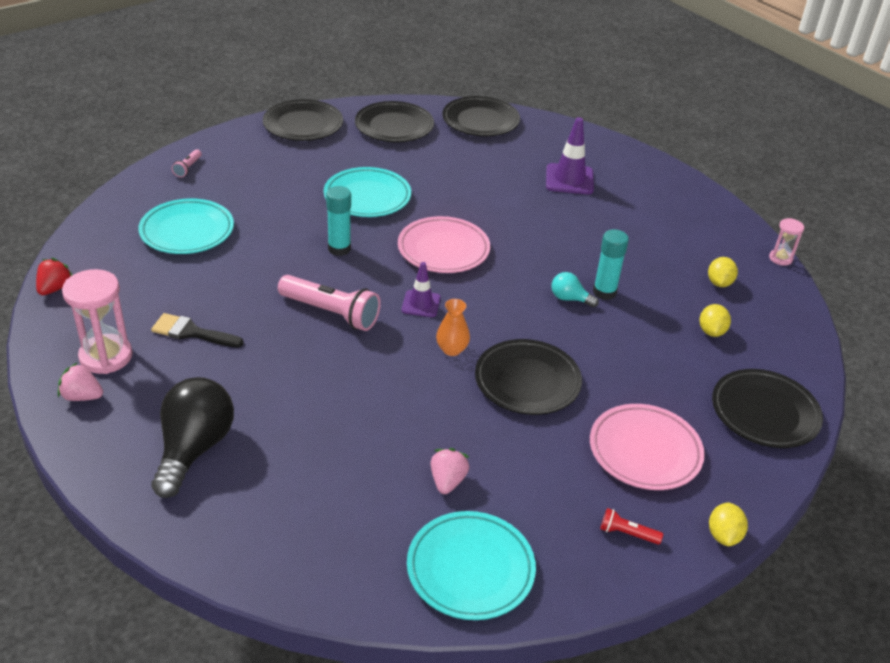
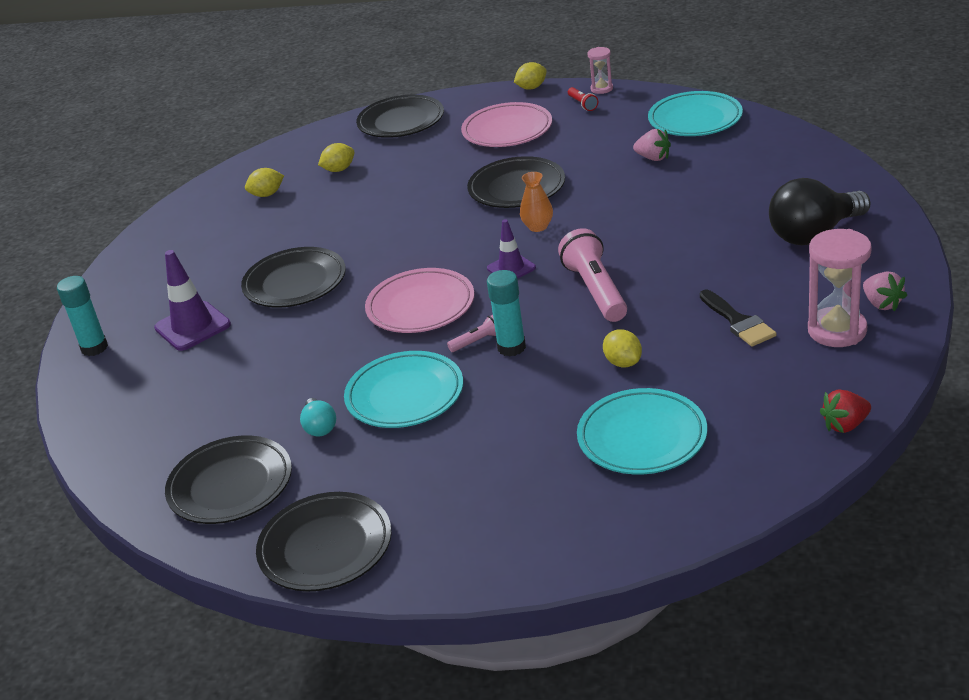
camera: 125 degrees left, 5 degrees down
(188, 168) = (550, 539): pink flashlight -> pink flashlight (477, 341)
(249, 269) = (623, 362): none -> yellow lemon
(447, 481) = (653, 158): pink strawberry -> pink strawberry turned 120 degrees counterclockwise
(480, 121) = (132, 444): black plate -> black plate (295, 283)
(569, 299) = (391, 226): turquoise light bulb -> turquoise light bulb (319, 427)
(604, 292) = (358, 220): turquoise glue stick -> turquoise glue stick (94, 348)
(780, 258) = (189, 192): pink hourglass -> pink hourglass (601, 89)

